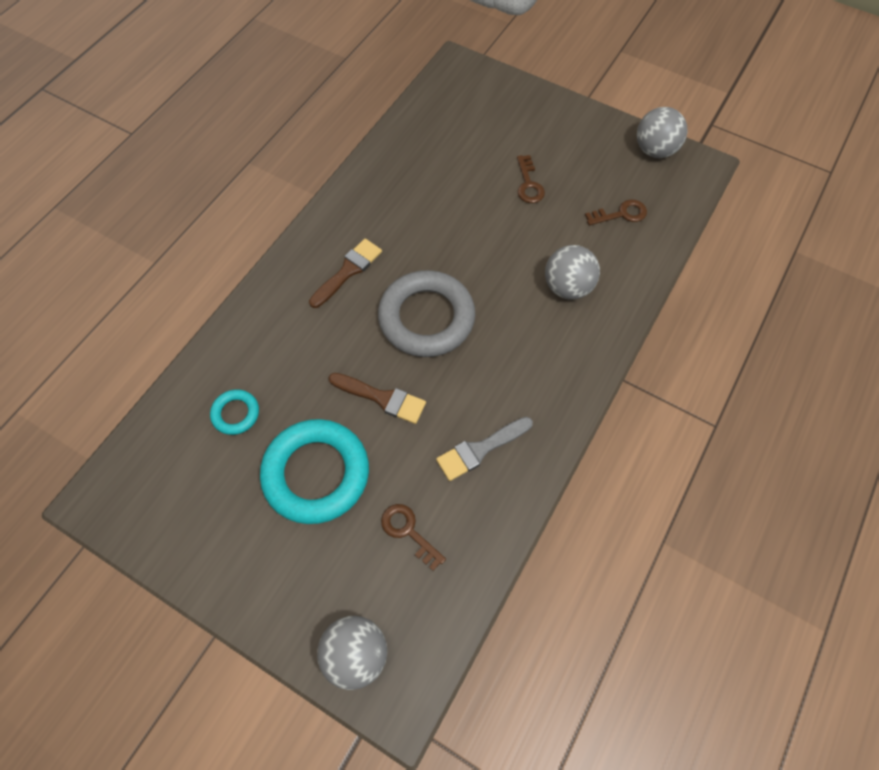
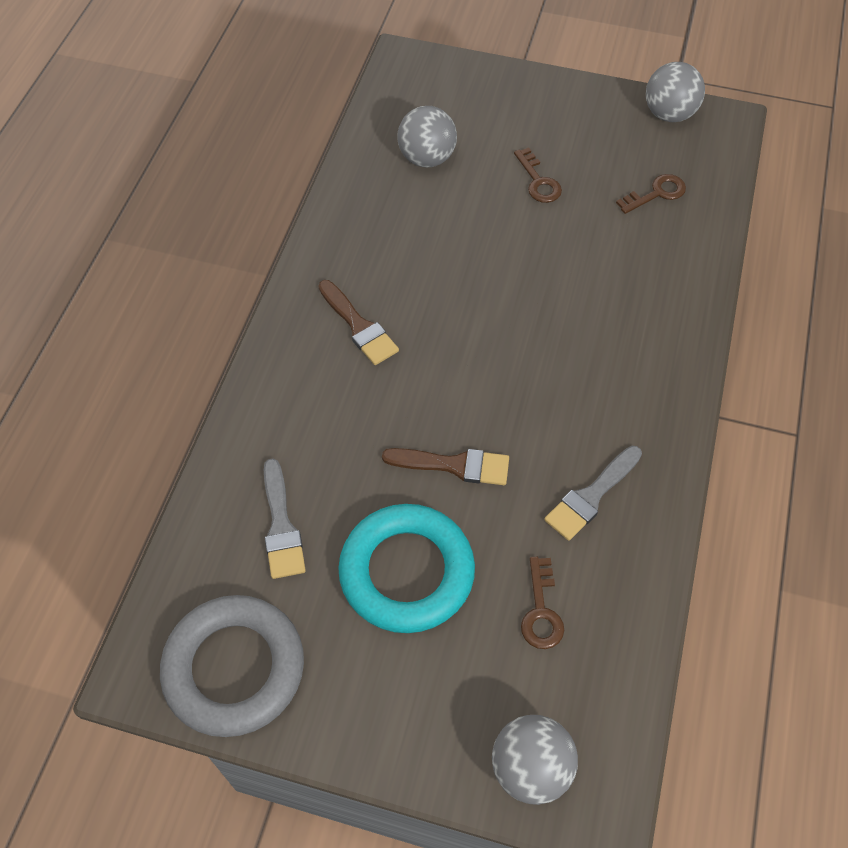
camera: 15 degrees left, 5 degrees down
(236, 414) = (281, 526): turquoise ring -> grey brush
(348, 271) = (359, 326): brown brush -> brown brush turned 120 degrees clockwise
(408, 532) = (541, 611): brown key -> brown key turned 120 degrees counterclockwise
(426, 318) = (473, 360): grey ring -> grey ring (234, 668)
(567, 287) = (625, 289): grey ball -> grey ball (427, 158)

